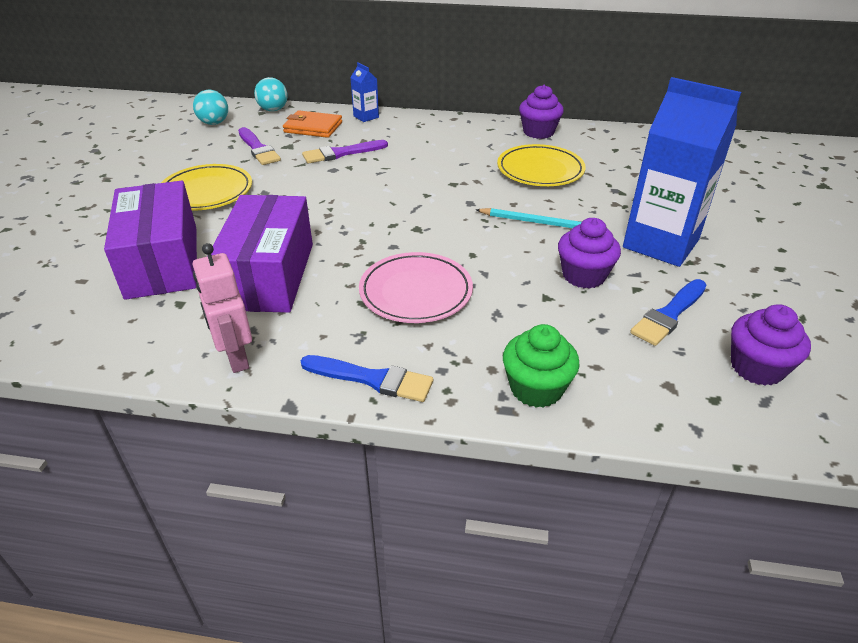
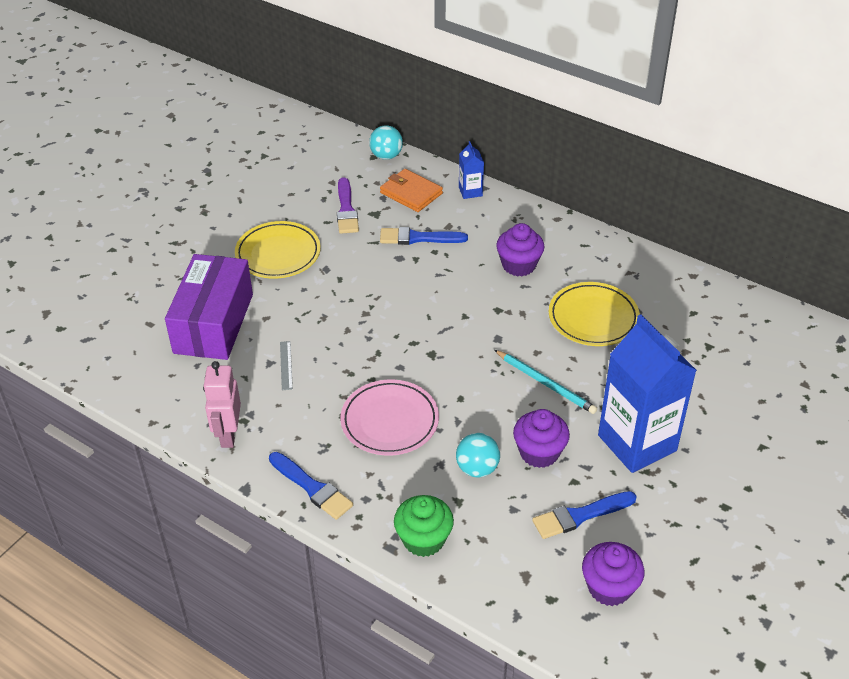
camera: 25 degrees right, 5 degrees up
(214, 123) = (323, 161): turquoise ball -> turquoise ball (477, 468)
(268, 275) = (286, 365): purple box -> grey ruler
(342, 153) = (418, 238): purple brush -> blue brush
(538, 132) = (631, 264): purple cupcake -> purple cupcake (519, 265)

